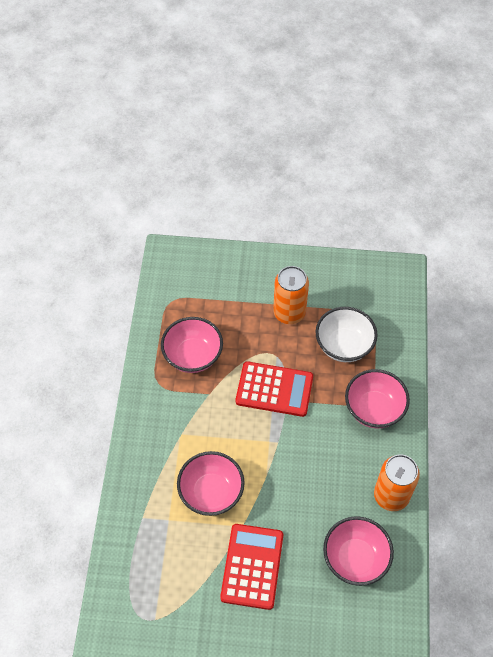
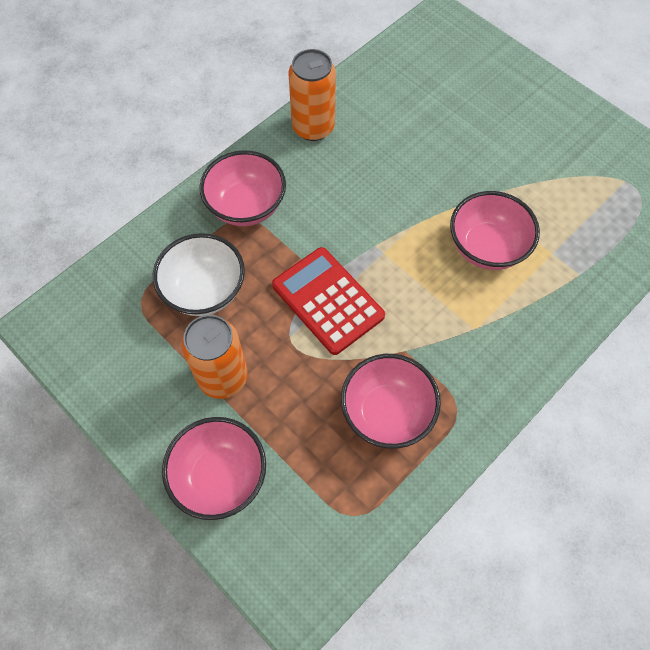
camera: 140 degrees left, 5 degrees up
(252, 566) = (497, 161): red calculator -> none
(355, 558) = (396, 106): pink bowl -> pink bowl (220, 476)

